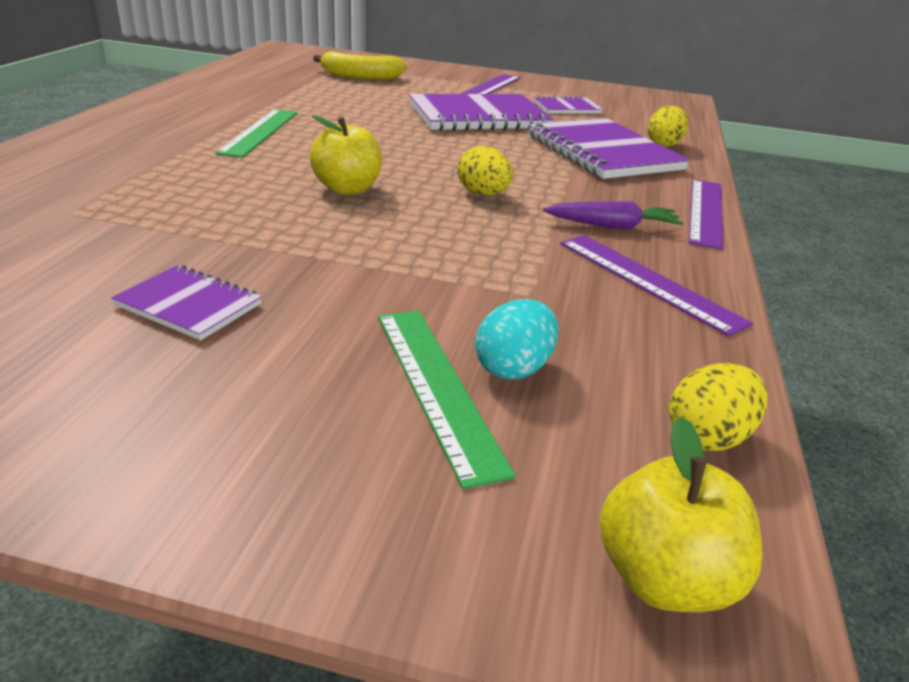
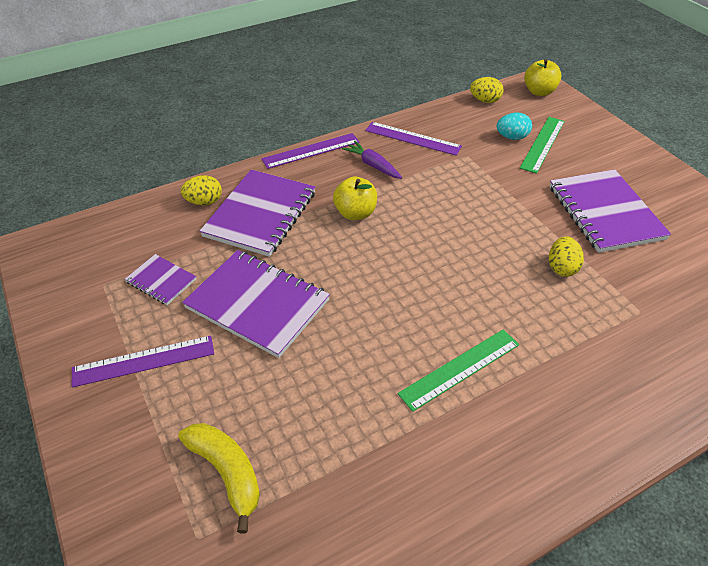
camera: 130 degrees left, 15 degrees up
(189, 305) = (604, 212): purple notebook -> purple notebook, size x1.98
(347, 189) = (468, 257): yellow apple -> yellow apple (355, 213)
(483, 194) = (398, 215): yellow egg -> yellow egg (561, 267)
(648, 281) = (413, 138): purple ruler -> purple ruler turned 75 degrees counterclockwise

